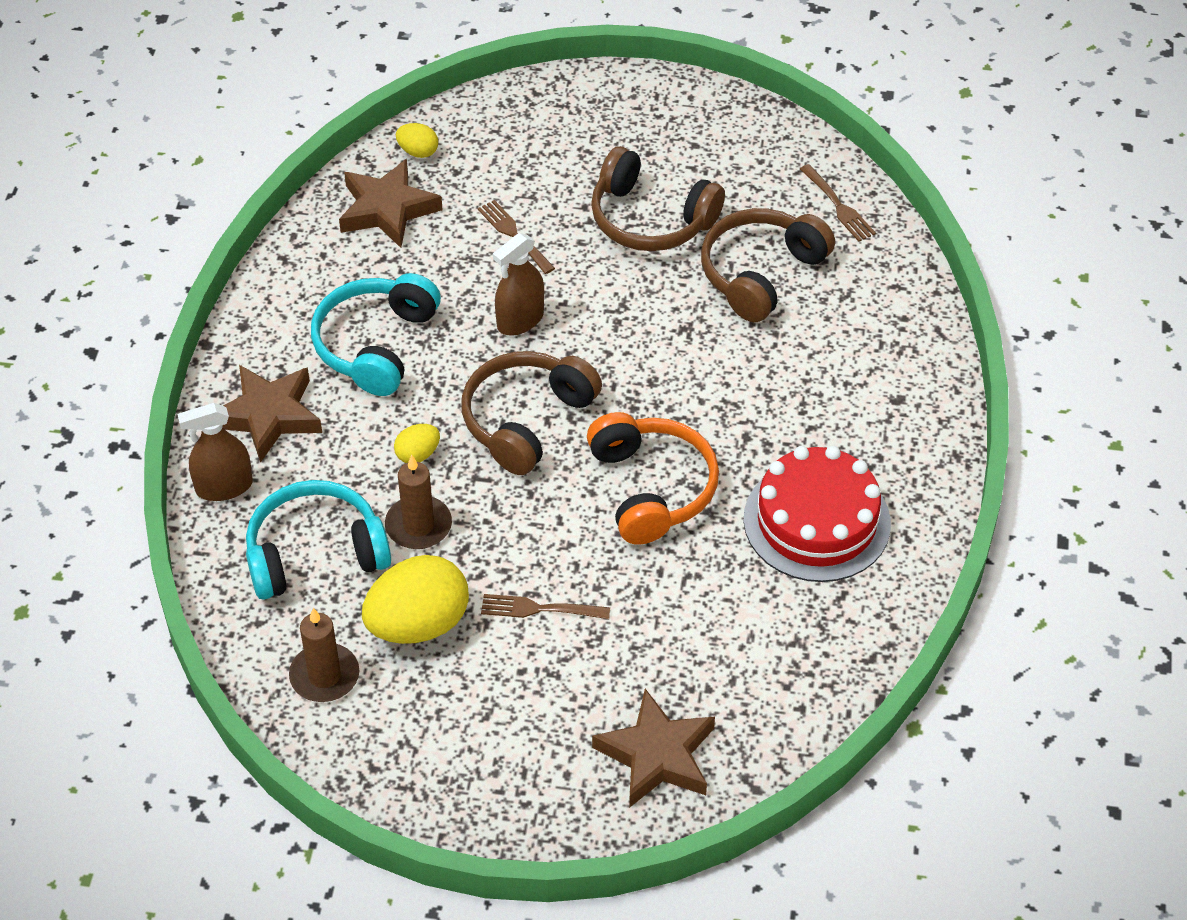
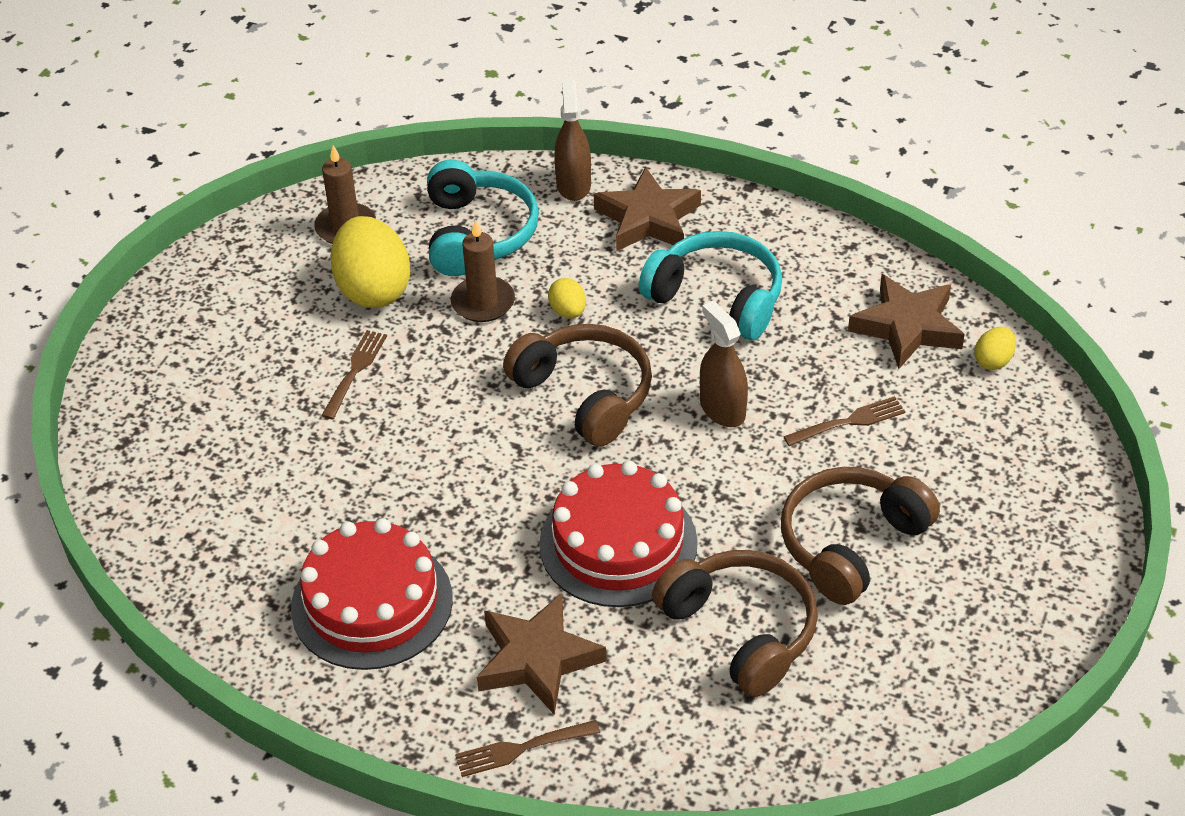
camera: 105 degrees right, 5 degrees down
(652, 488) = (465, 476): orange headphones -> none
(657, 755) = (162, 426): brown star -> brown star (537, 659)
(696, 365) = (618, 543): none -> red cake
(837, 205) = (839, 734): brown fork -> brown fork (522, 748)

